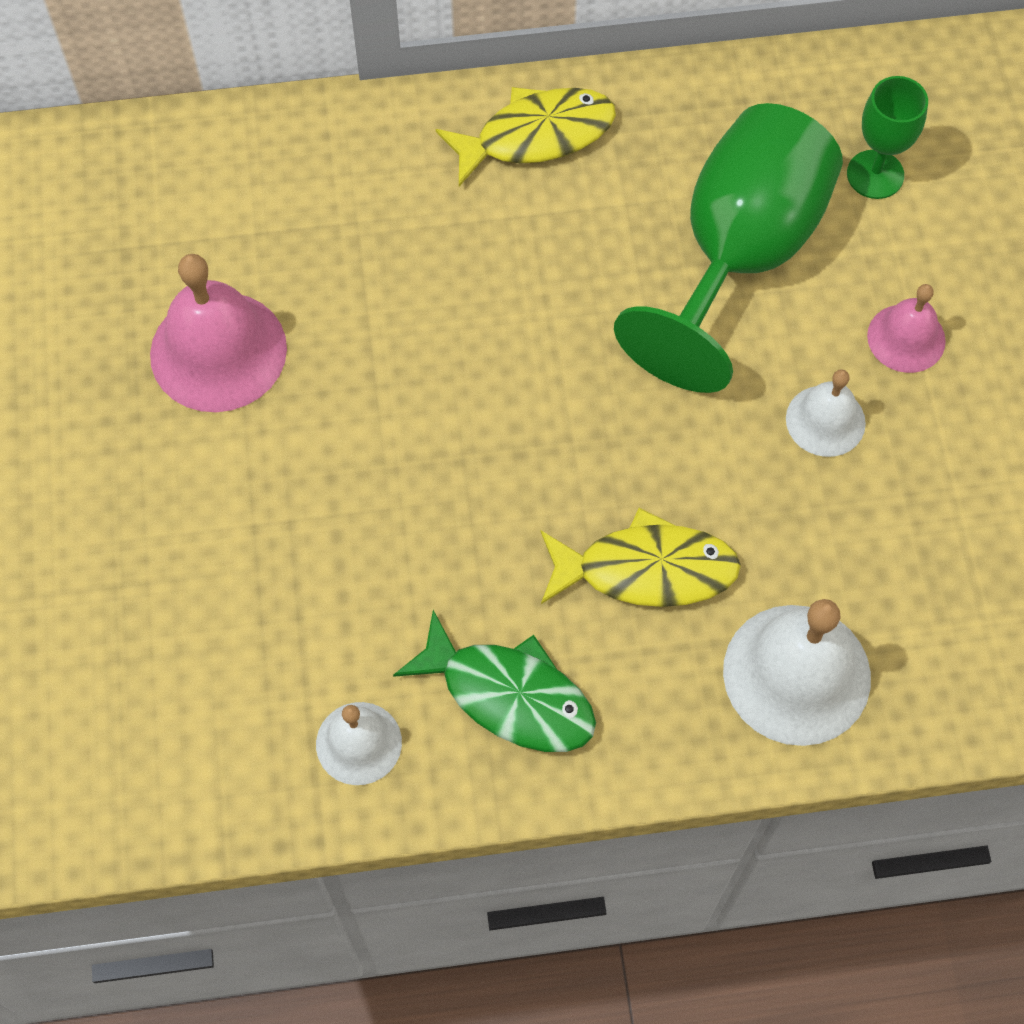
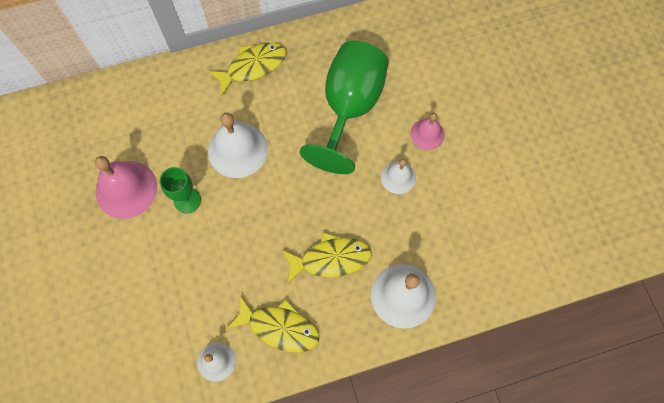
camera: 10 degrees left, 5 degrees up
(475, 306) = (237, 150): none -> white bell
(508, 695) = (279, 327): green fish -> yellow fish
(875, 174) = (403, 61): green goblet -> green goblet (187, 200)

